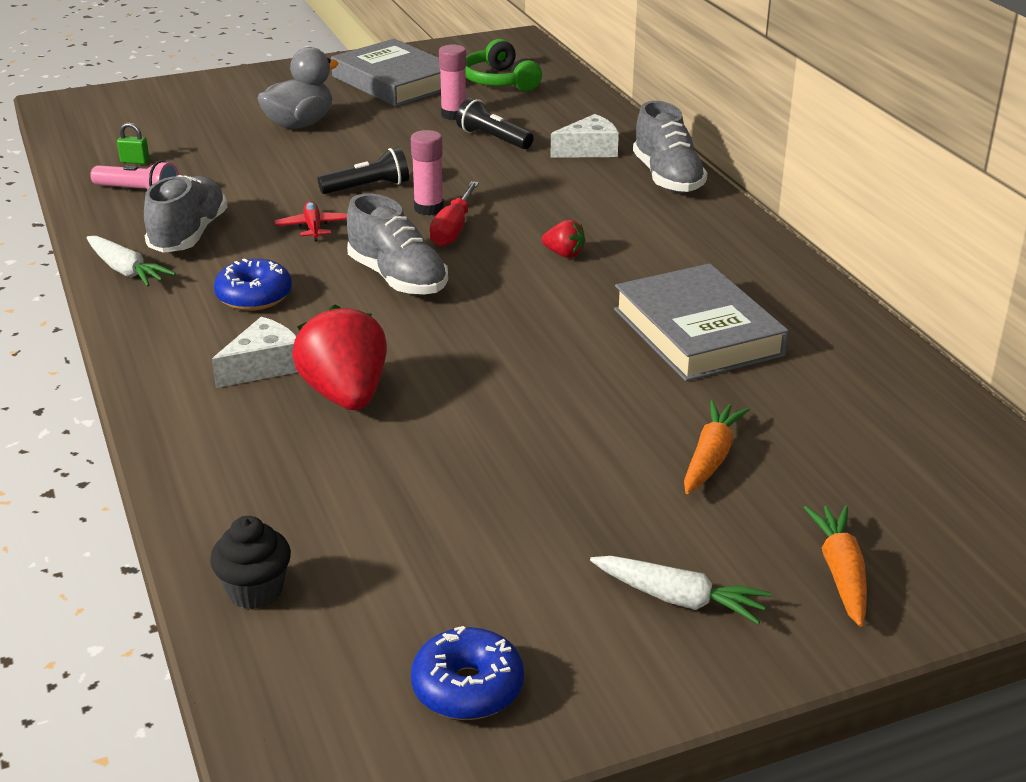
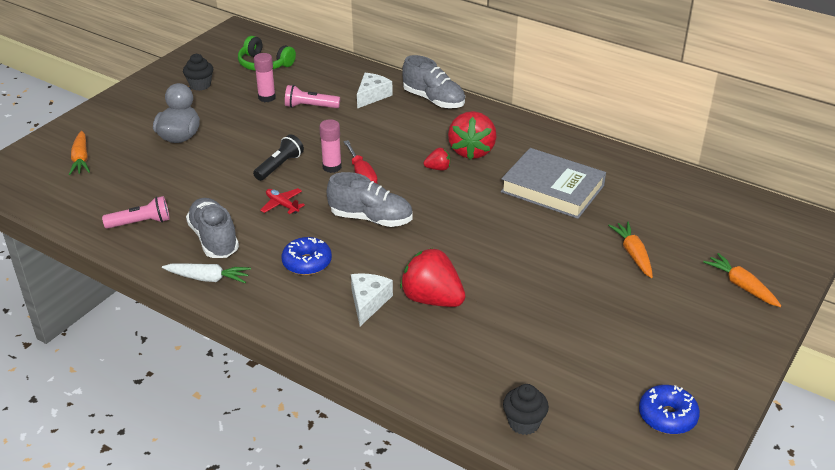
camera: 35 degrees left, 5 degrees up
(135, 161) = (107, 202): green padlock -> none
(168, 114) = (81, 159): none -> orange carrot
(394, 81) = (200, 85): grey book -> black cupcake
(493, 138) = (310, 106): black flashlight -> pink flashlight
(639, 250) = (471, 151): none -> red strawberry
(679, 599) = (698, 330): white carrot -> none

